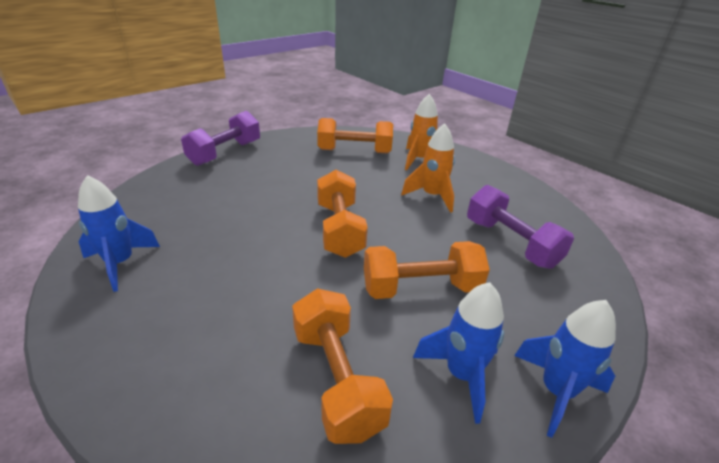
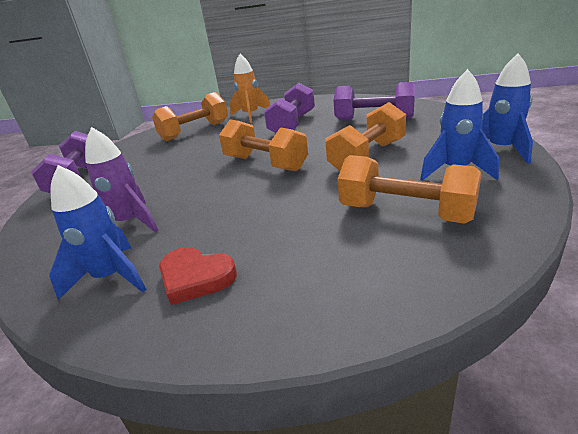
camera: 35 degrees left, 5 degrees down
(146, 306) = (195, 277): none -> red heart
(189, 222) = (130, 223): none -> purple rocket
(432, 196) = (292, 124): orange rocket -> purple dumbbell

